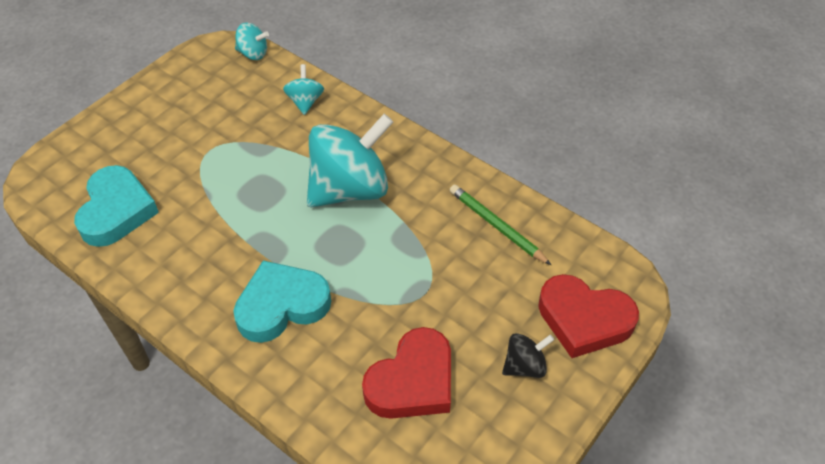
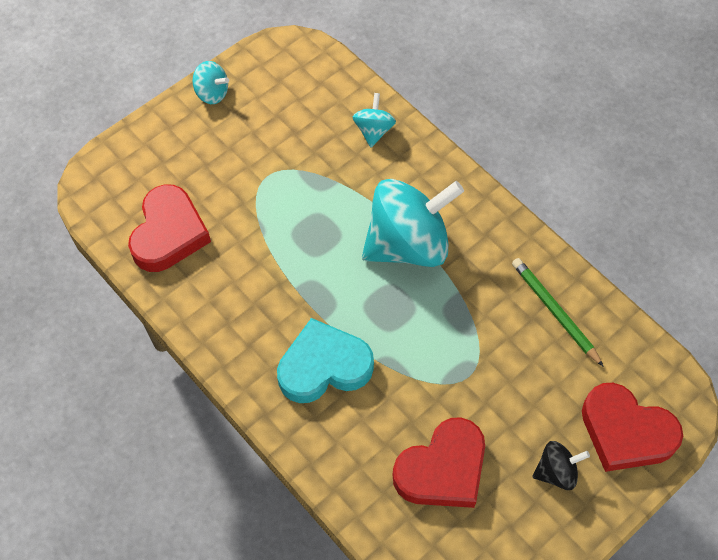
camera: 10 degrees right, 10 degrees up
(116, 211) = (169, 233): turquoise heart -> red heart
(253, 53) = (324, 61): turquoise spinning top -> turquoise spinning top (212, 93)

